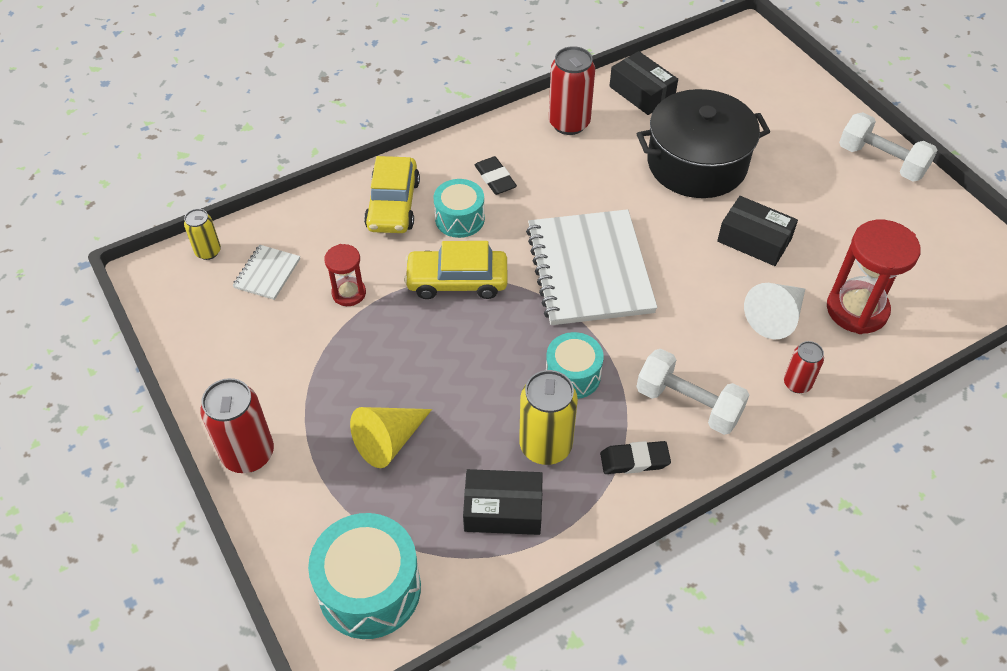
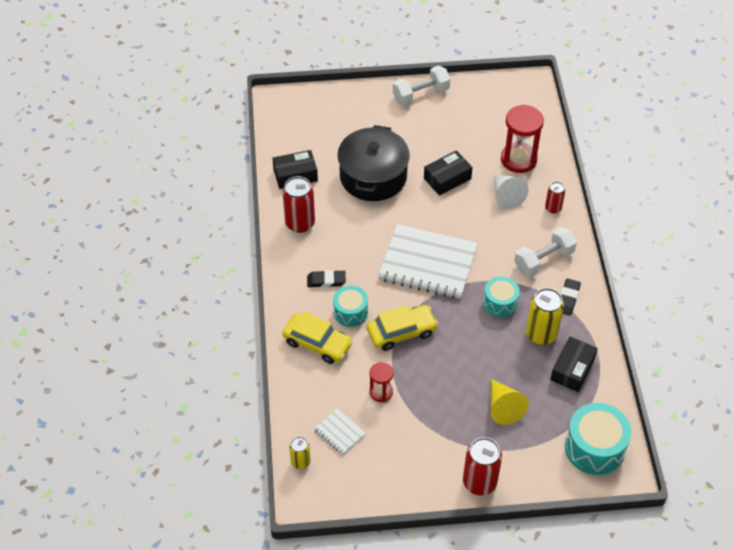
camera: 65 degrees left, 0 degrees up
(457, 281) = (401, 332): yellow car -> yellow car turned 135 degrees counterclockwise

